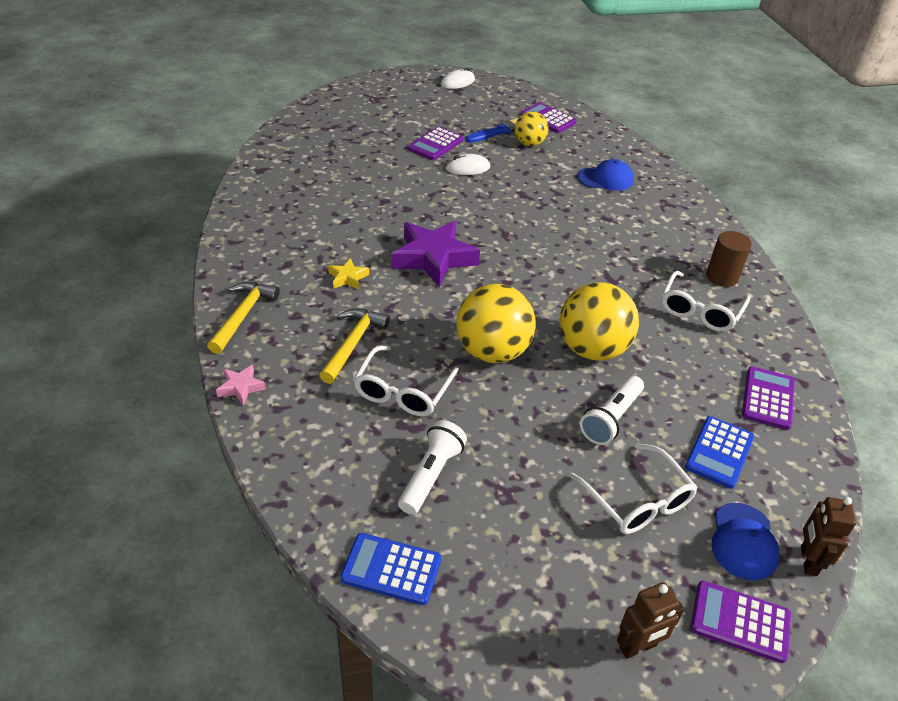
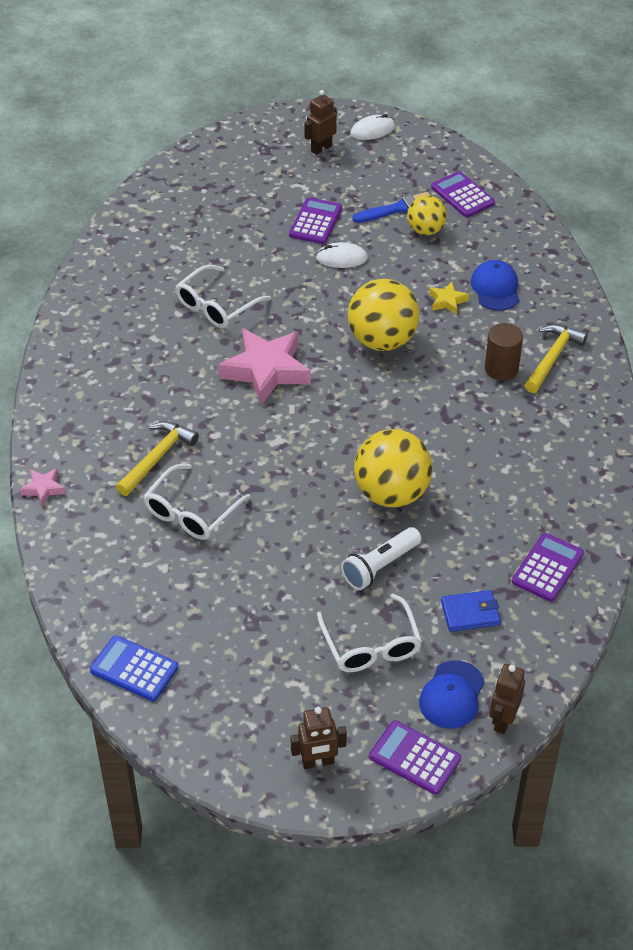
camera: 15 degrees right, 5 degrees up
(243, 316) = (60, 415): yellow hammer -> yellow hammer (552, 358)
(348, 278) = (172, 384): yellow star -> yellow star (447, 301)
(421, 96) = (321, 148): none -> brown robot
(431, 475) = (192, 595): white flashlight -> none
(434, 258) = (266, 370): purple star -> pink star
(435, 144) = (315, 222): purple calculator -> purple calculator turned 150 degrees clockwise
(492, 352) = (290, 483): yellow ball -> yellow ball (382, 340)
(605, 179) = (495, 288): blue cap -> blue cap turned 105 degrees counterclockwise
(700, 310) = (525, 465): white glasses -> white glasses (216, 306)
(719, 452) = (470, 613): blue calculator -> blue wallet
(722, 277) = (570, 428): brown cylinder -> brown cylinder (501, 369)

